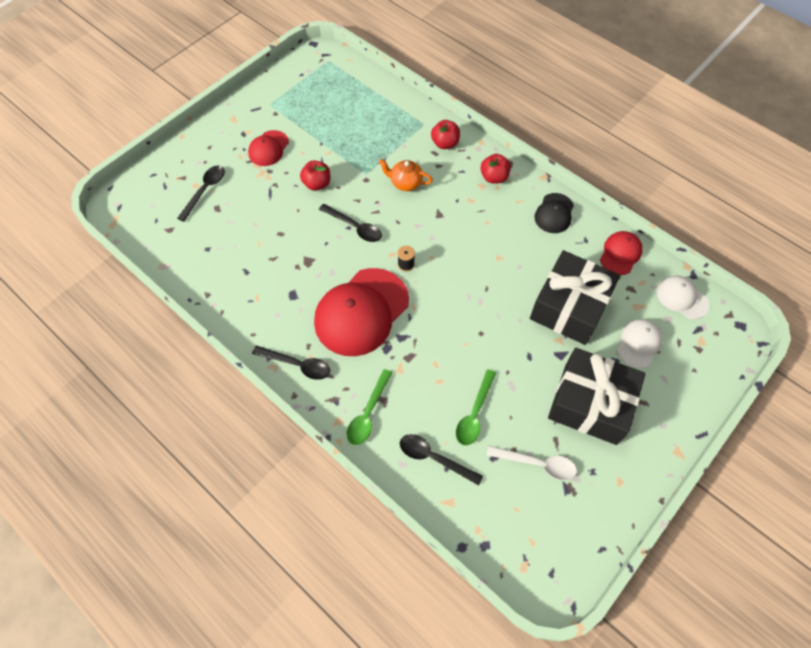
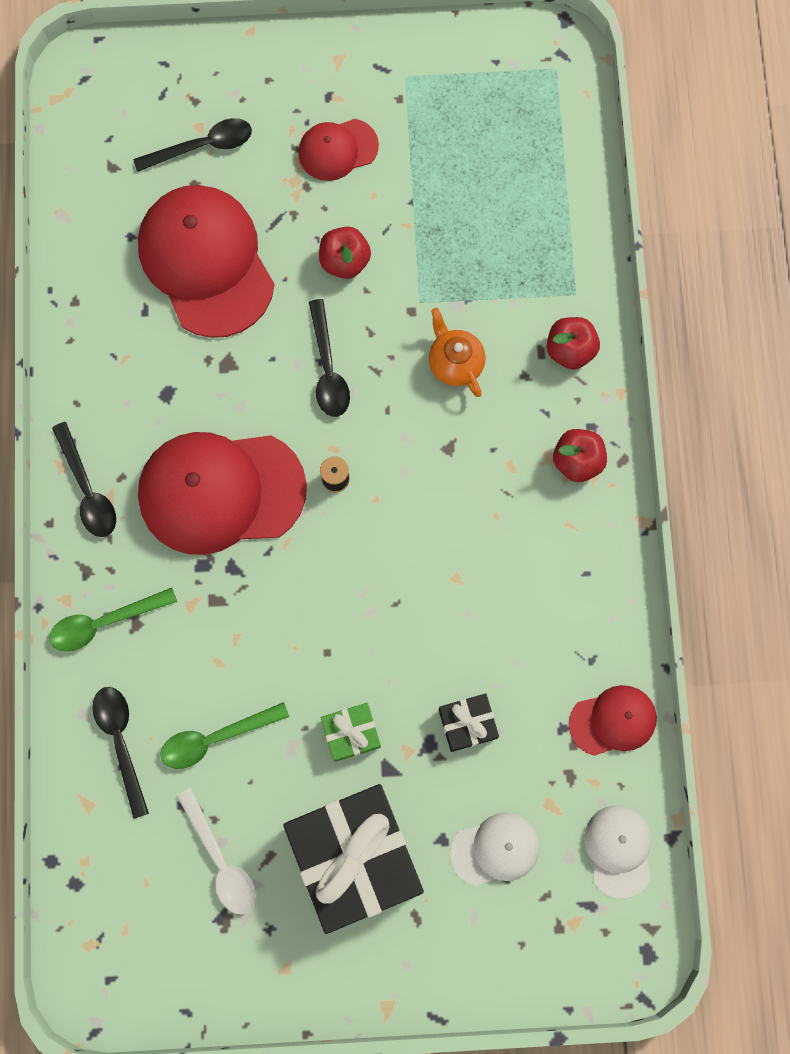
camera: 45 degrees right, 15 degrees up
(254, 231) = (206, 262): none -> red cap
(529, 355) = (351, 733): none -> green gift
(554, 213) = (595, 586): black cap -> none
(569, 307) = (467, 723): black gift -> black gift, size x0.44

